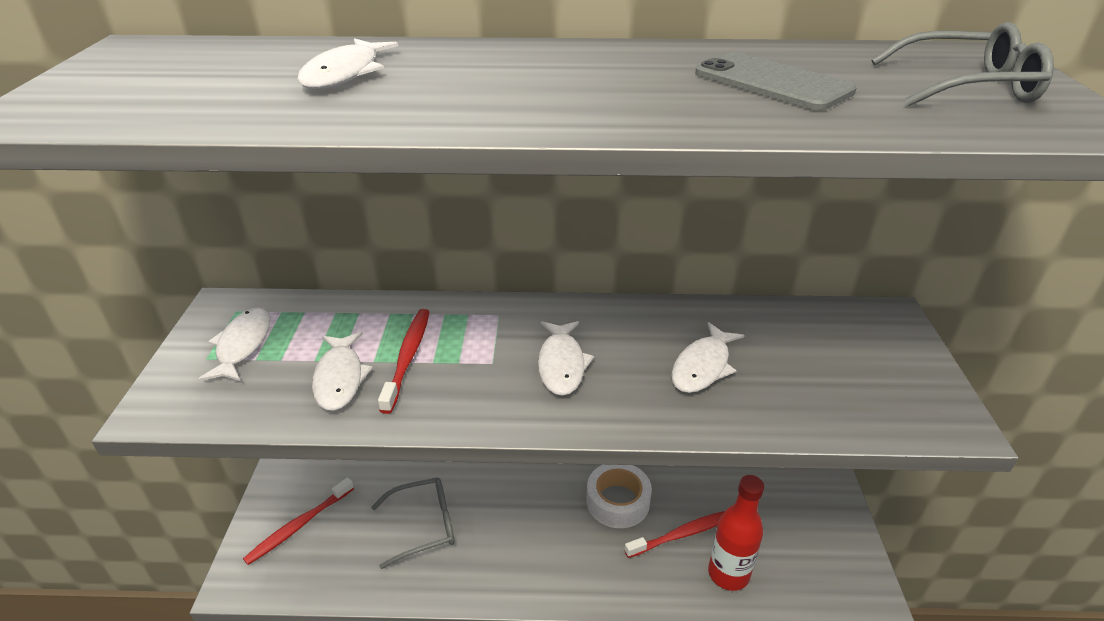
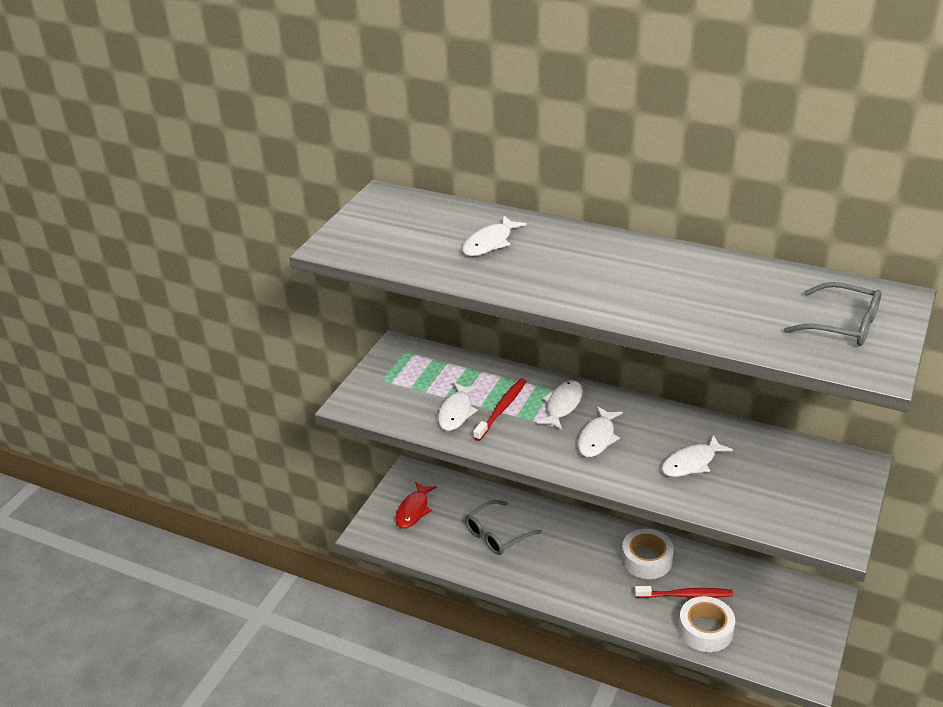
camera: 25 degrees right, 0 degrees up
(242, 345) = (404, 376): white fish -> white fish (562, 405)
(299, 526) = (413, 510): red toothbrush -> red fish
(423, 526) = (497, 534): grey glasses -> grey glasses turned 135 degrees clockwise
(728, 574) = (705, 630): red bottle -> white tape
(772, 82) = (726, 297): grey phone -> none

